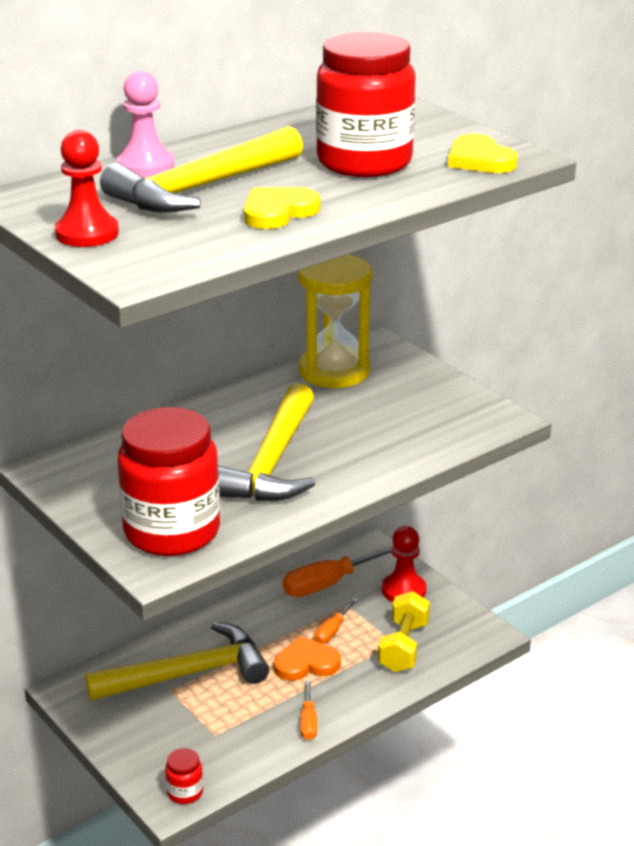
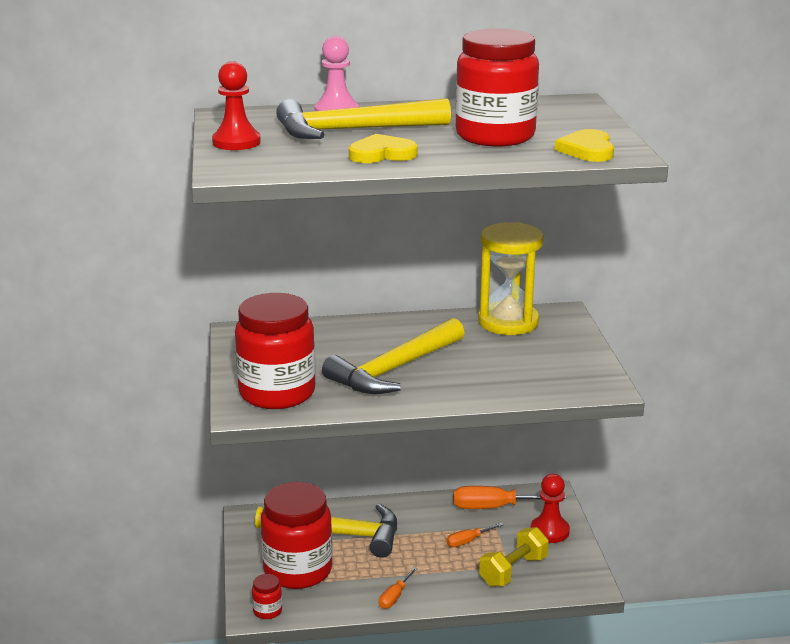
camera: 30 degrees right, 5 degrees down
(179, 732) = (298, 570): none -> red jar
(306, 663) = (428, 556): orange heart -> none

